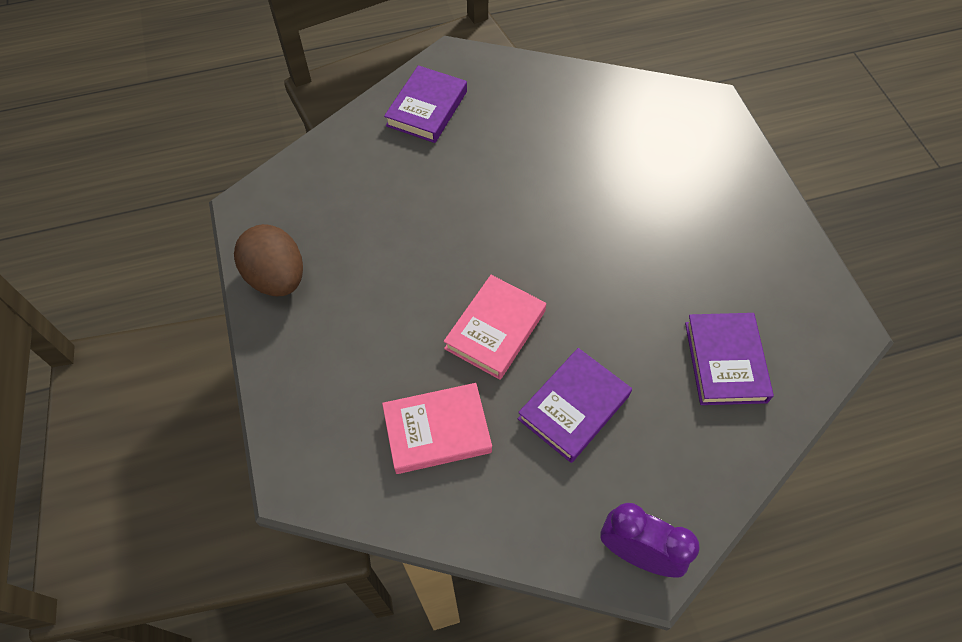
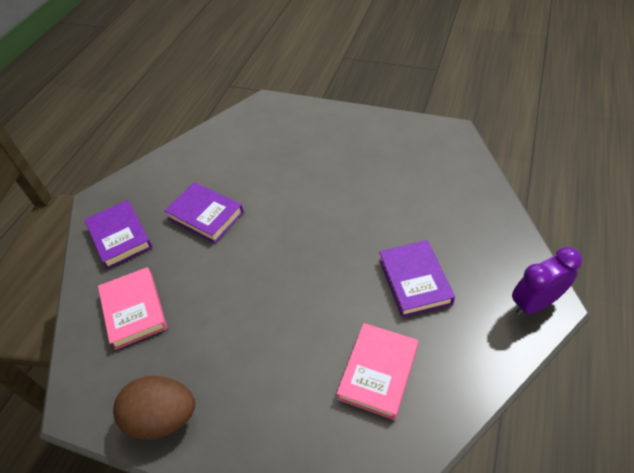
camera: 50 degrees left, 10 degrees down
(495, 330) = (327, 293): pink book -> pink book (134, 310)
(725, 362) = (435, 191): purple book -> purple book (205, 215)

